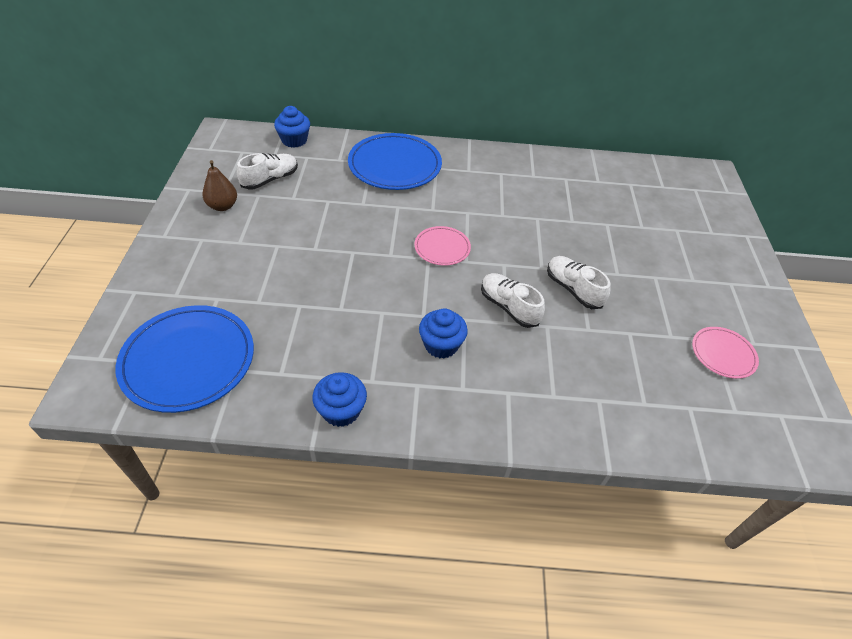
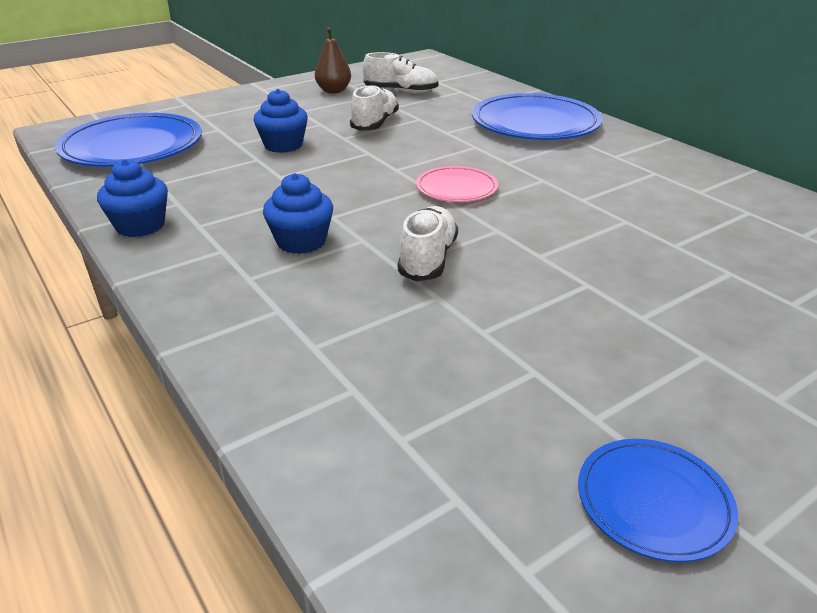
camera: 55 degrees right, 15 degrees down
(294, 140) = (472, 80): blue cupcake -> blue cupcake (283, 145)
(573, 289) = (541, 292): white shoe -> white shoe (375, 124)
(723, 354) = (653, 502): pink plate -> blue plate

